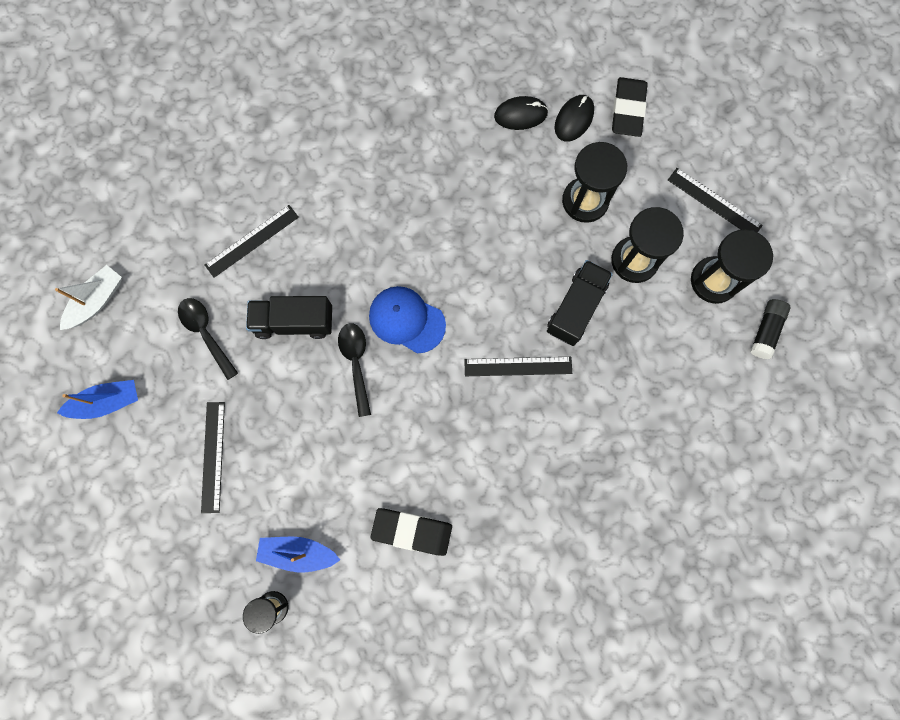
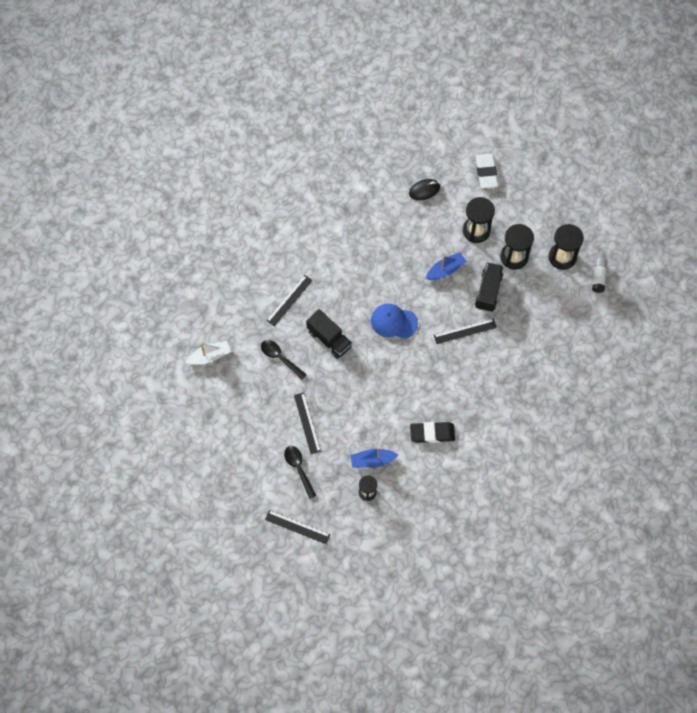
camera: 15 degrees left, 10 degrees down
(96, 301) = (209, 356): white boat -> white boat turned 45 degrees clockwise
(107, 402) = (236, 409): blue boat -> blue boat (445, 270)
(294, 322) = (329, 339): black truck -> black truck turned 120 degrees counterclockwise
(356, 363) = (372, 352): black spoon -> black spoon (298, 468)
(574, 119) = (456, 185): black mouse -> none
(628, 110) = (486, 172): black eraser -> white eraser
(714, 202) = (550, 213): black ruler -> black ruler (297, 527)
(765, 331) = (598, 277): black glue stick -> white glue stick

